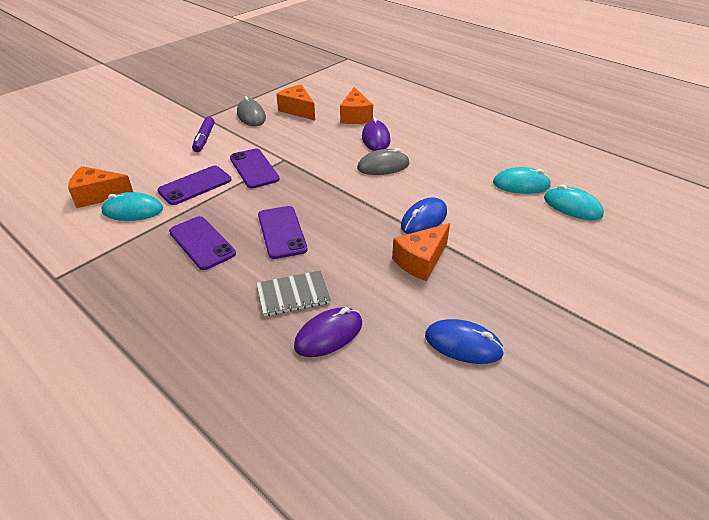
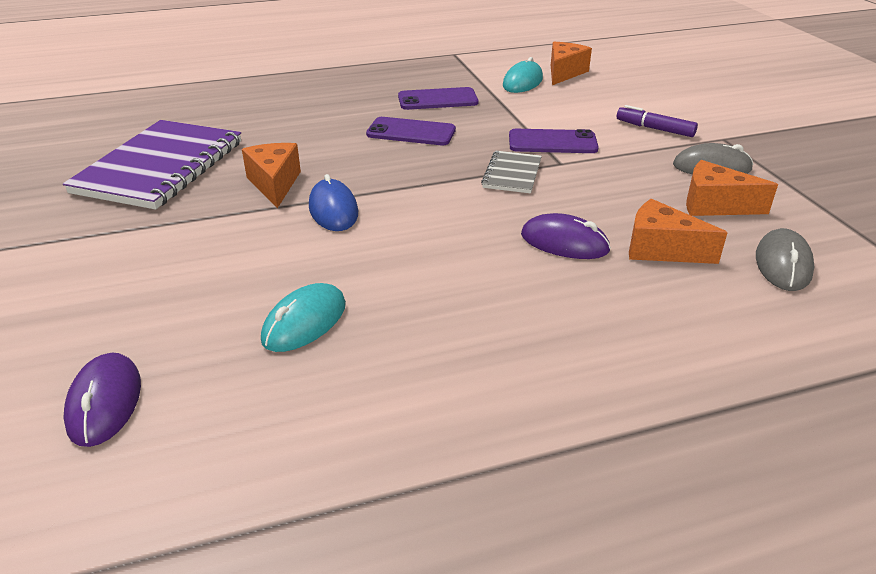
camera: 120 degrees right, 5 degrees down
(195, 185) = (543, 110): purple phone -> none
(293, 295) = (320, 119): grey notebook -> grey notebook (512, 174)
(297, 110) = (714, 205): orange cheese -> orange cheese turned 150 degrees counterclockwise
(328, 335) = (258, 122): purple mouse -> purple mouse (105, 402)
(383, 166) = (478, 223): grey mouse -> grey mouse (783, 264)
(463, 344) = (160, 167): blue mouse -> purple notebook
(572, 207) = (199, 342): turquoise mouse -> none

